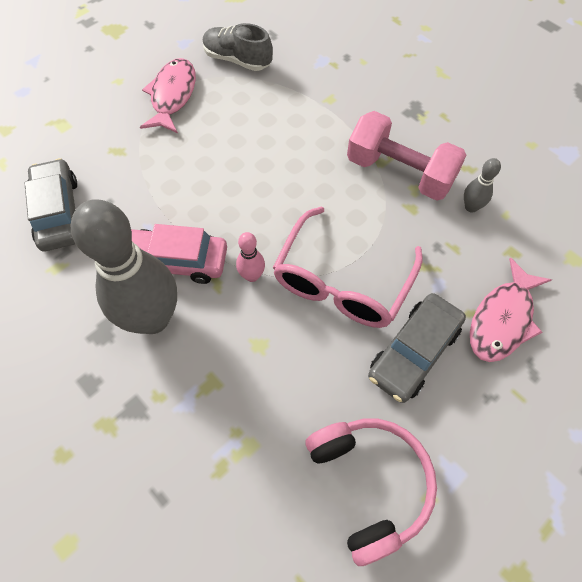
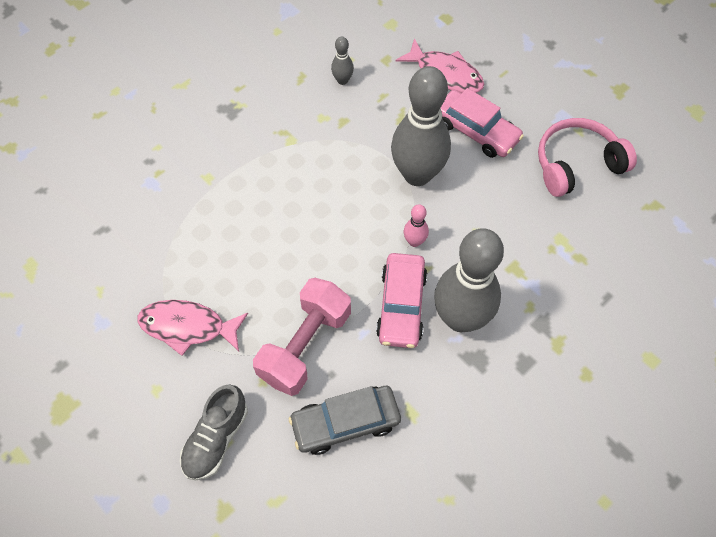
camera: 90 degrees left, 0 degrees up
(237, 60) = (139, 264): grey shoe -> grey shoe (216, 438)
(342, 281) = (417, 174): pink glasses -> grey bowling pin
(399, 173) = (304, 127): pink dumbbell -> pink dumbbell (305, 345)
(413, 352) = (476, 131): grey car -> pink car

